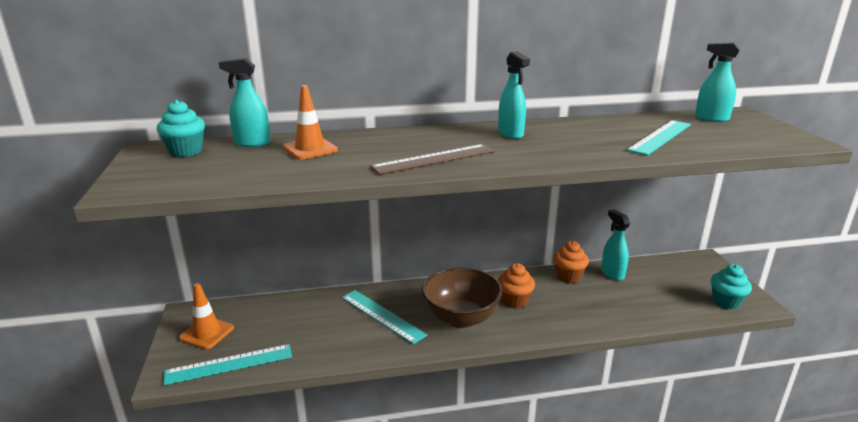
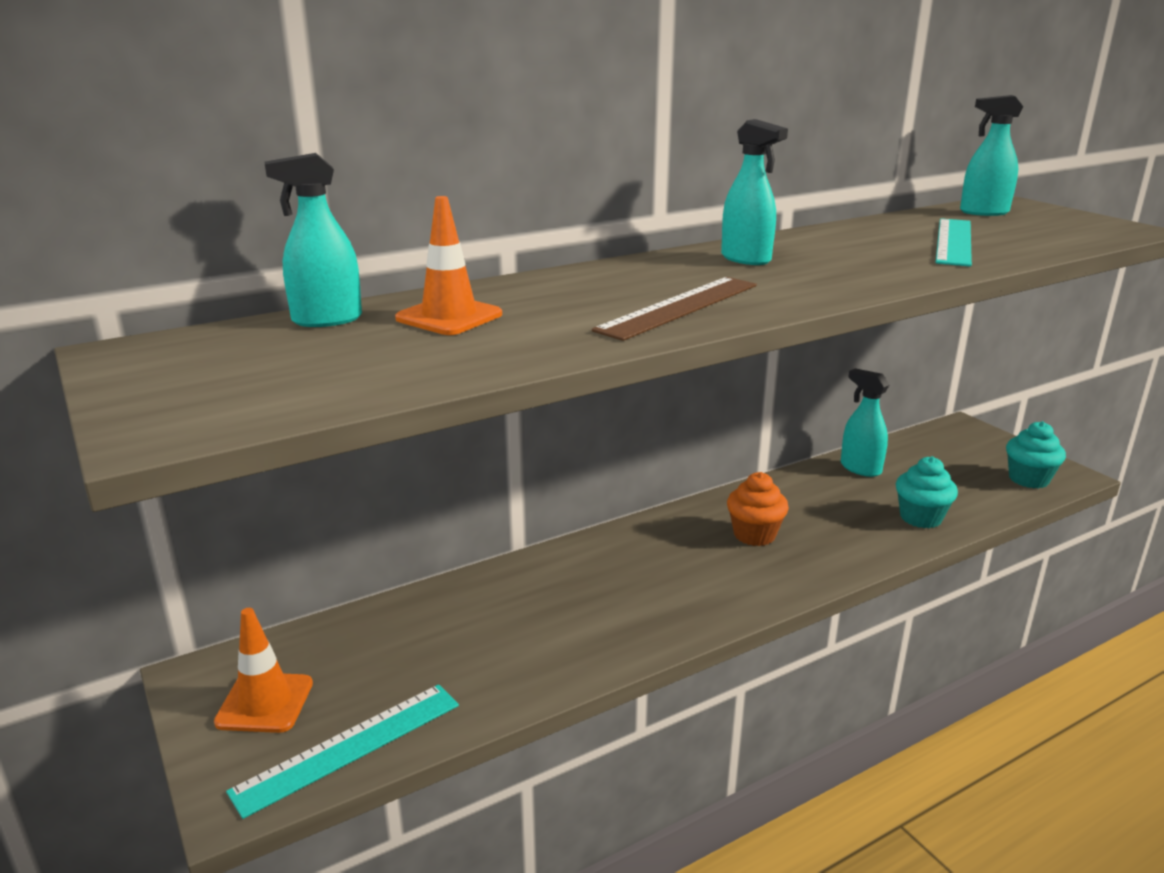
camera: 20 degrees left, 0 degrees up
(186, 151) = (209, 348): turquoise cupcake -> turquoise cupcake (920, 518)
(382, 315) = (566, 601): turquoise ruler -> none
(461, 318) = (693, 578): brown bowl -> none
(568, 276) = (804, 484): orange cupcake -> none

